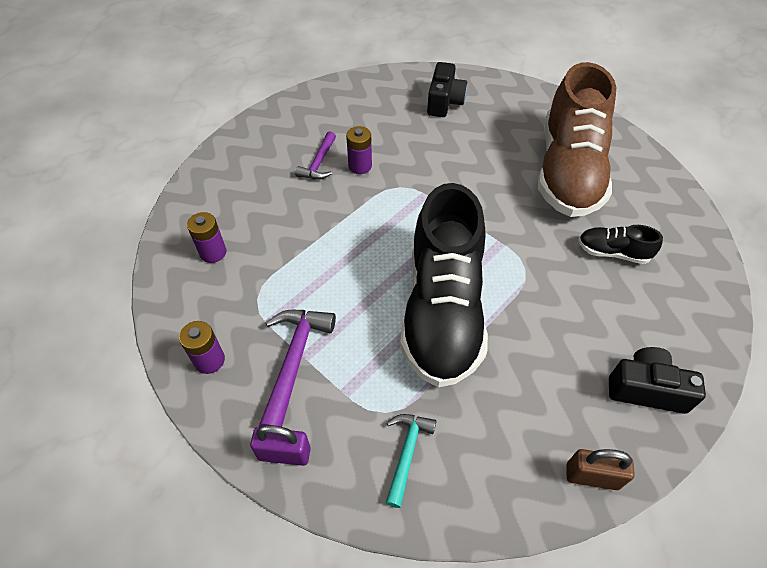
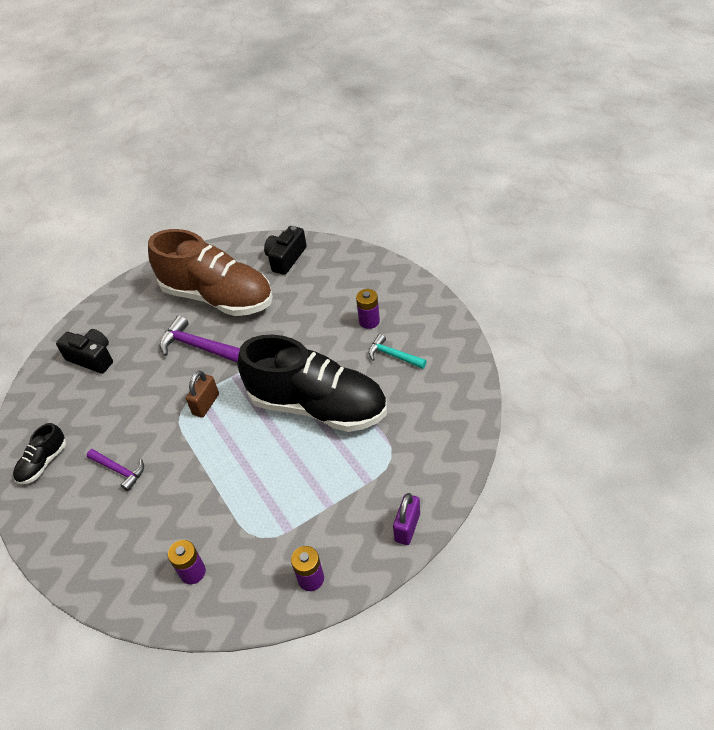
camera: 70 degrees left, 5 degrees down
(294, 361) = (331, 513): purple hammer -> purple hammer (198, 346)
(360, 166) = (140, 437): purple battery -> purple battery (369, 321)
(407, 453) = (424, 449): turquoise hammer -> turquoise hammer (393, 355)
(592, 476) = (461, 355): brown padlock -> brown padlock (206, 404)
(612, 252) = (304, 295): black shoe -> black shoe (43, 463)
(646, 389) = (412, 311): black camera -> black camera (286, 258)

